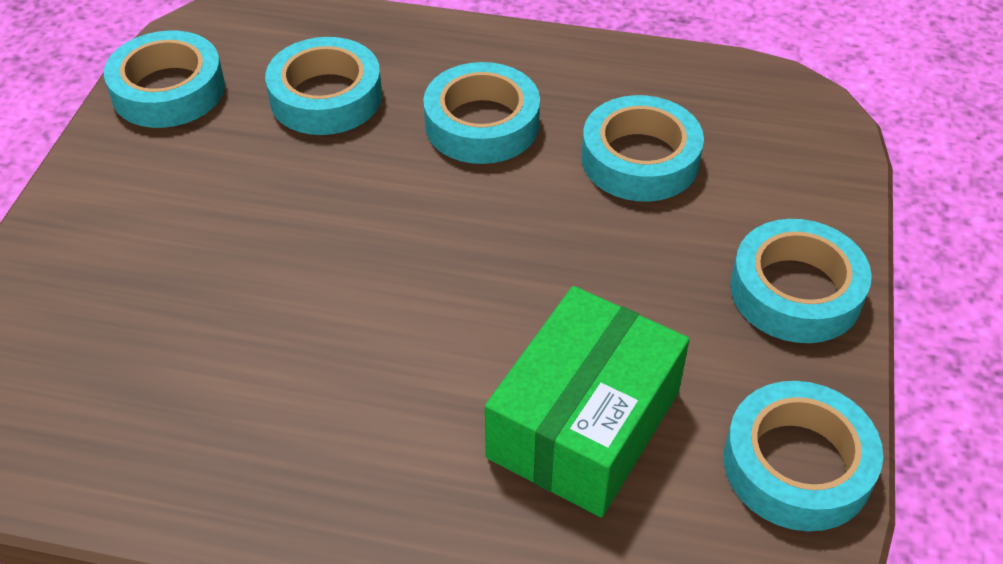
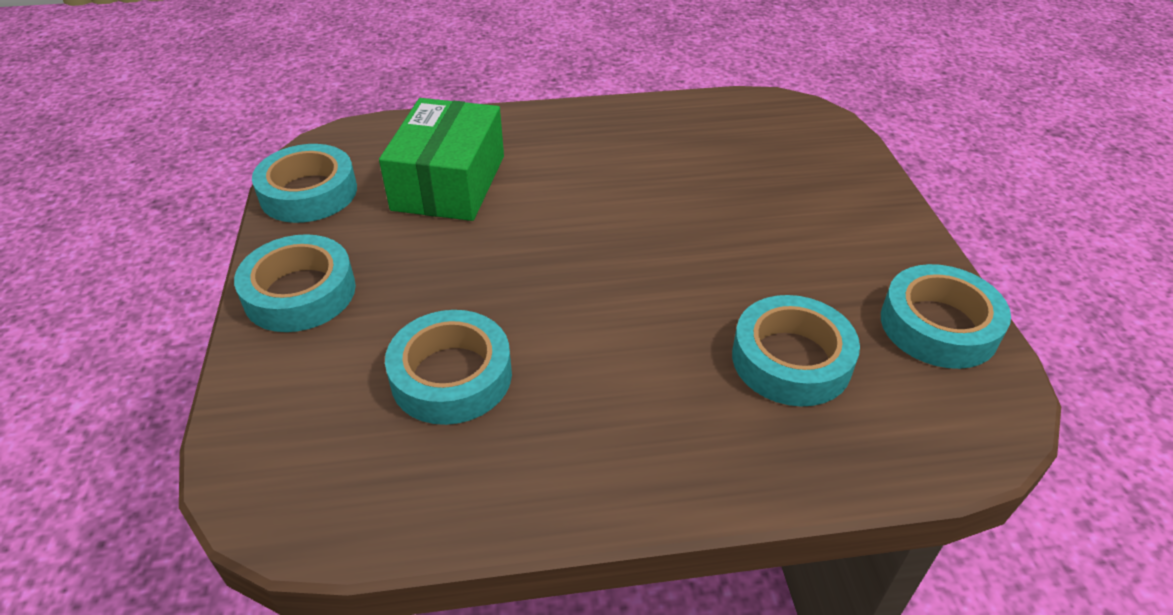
camera: 160 degrees right, 5 degrees down
(482, 124) = (622, 372): turquoise tape -> none

